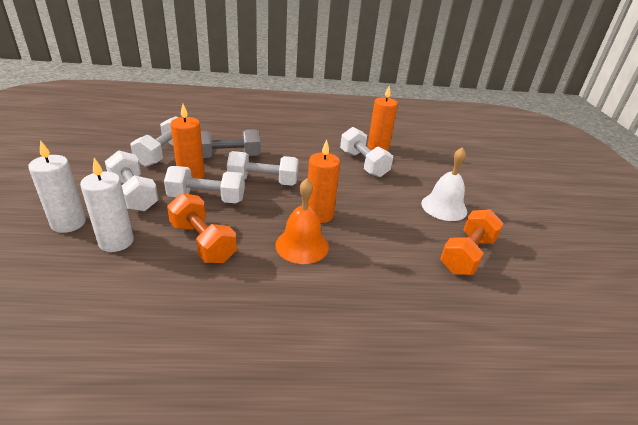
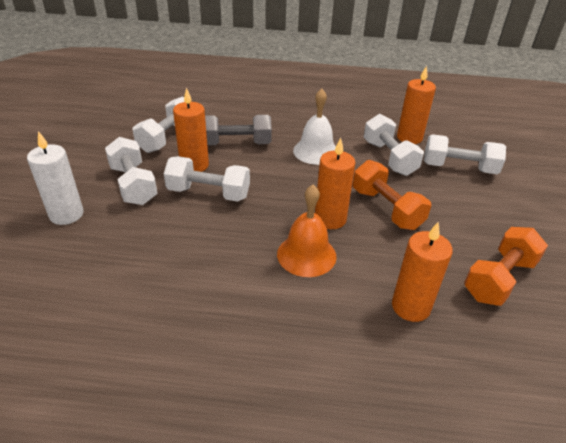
camera: 10 degrees right, 5 degrees up
(116, 242) = (112, 238): white candle -> none
(203, 242) = (200, 244): orange dumbbell -> orange dumbbell (386, 209)
(263, 182) = (271, 176): white dumbbell -> white dumbbell (459, 168)
(398, 282) = (410, 307): none -> orange candle
(444, 207) = (479, 217): white bell -> white bell (316, 151)

